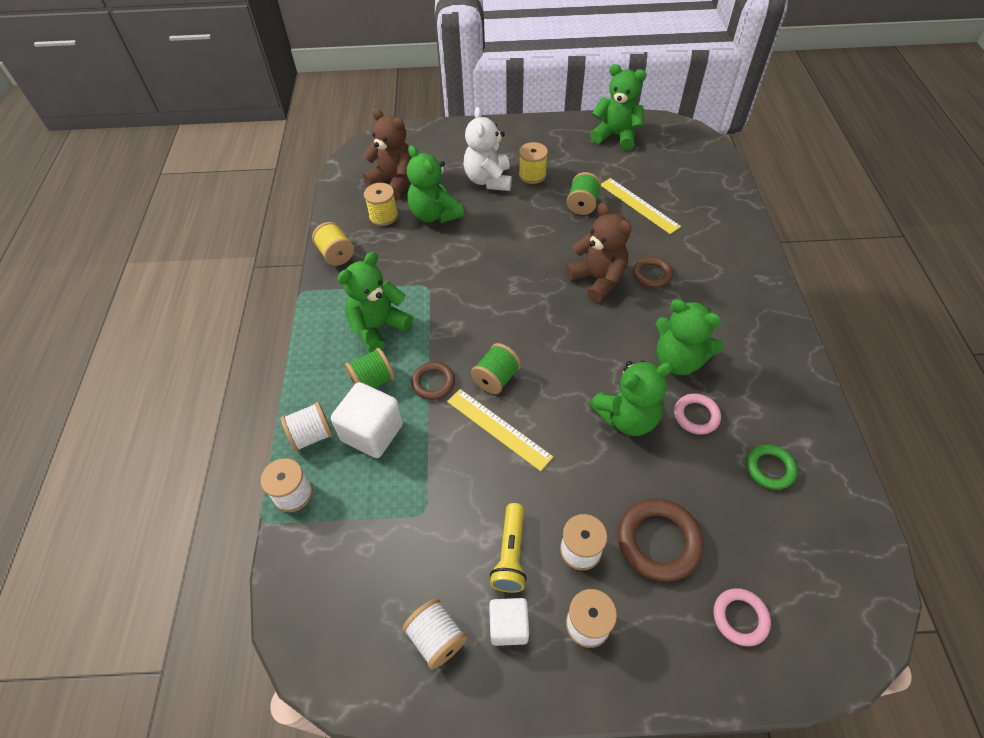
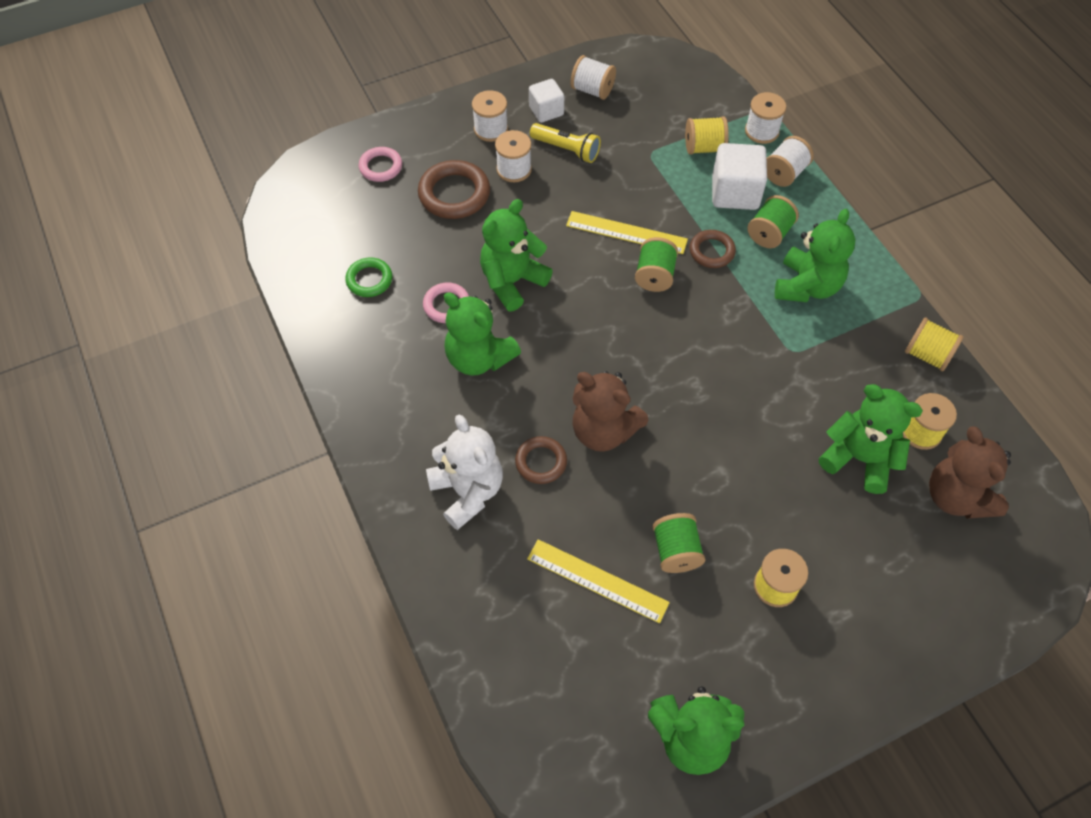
camera: 155 degrees right, 5 degrees up
(364, 496) = (704, 148): none -> yellow spool
(394, 181) = (956, 496): brown teddy bear -> brown teddy bear turned 60 degrees clockwise
(488, 180) = (831, 550): white teddy bear -> white teddy bear (468, 491)
(510, 554) = (566, 149): yellow flashlight -> yellow flashlight turned 135 degrees clockwise
(678, 360) = (479, 358): green teddy bear -> green teddy bear turned 150 degrees counterclockwise

